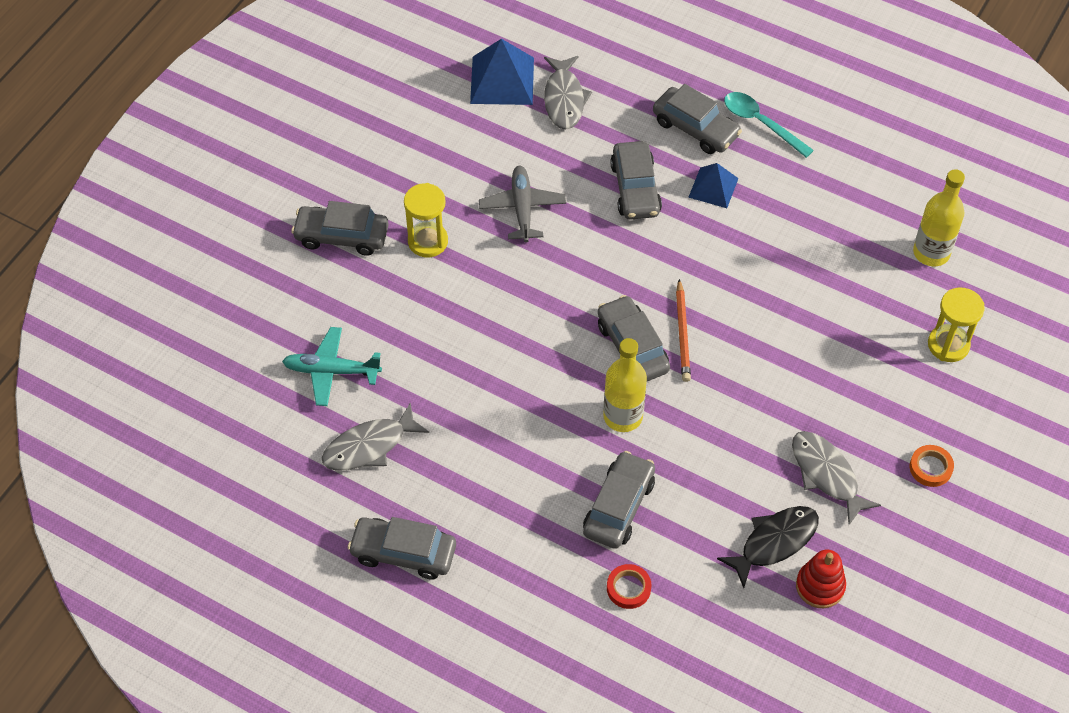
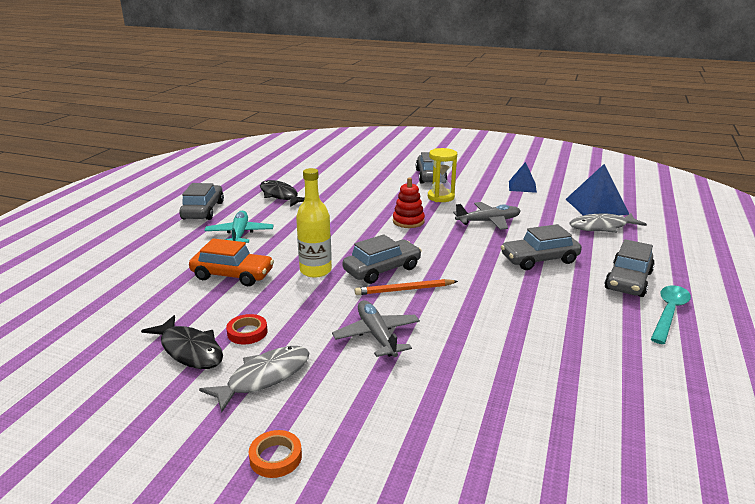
camera: 80 degrees right, 30 degrees down
(331, 371) = (332, 182): turquoise plane -> turquoise plane (239, 234)
(369, 446) = (280, 196): grey fish -> black fish
(618, 507) = (232, 275): grey car -> orange car
(628, 588) = (159, 284): red tape -> red tape (247, 332)
(713, 187) = (570, 293): blue pyramid -> blue pyramid (522, 186)
(768, 373) = (377, 335): none -> grey plane
(820, 586) = (135, 380): red stacking toy -> red stacking toy (408, 221)
(931, 253) = (593, 444): yellow bottle -> none
(948, 345) = (459, 466): yellow hourglass -> none

